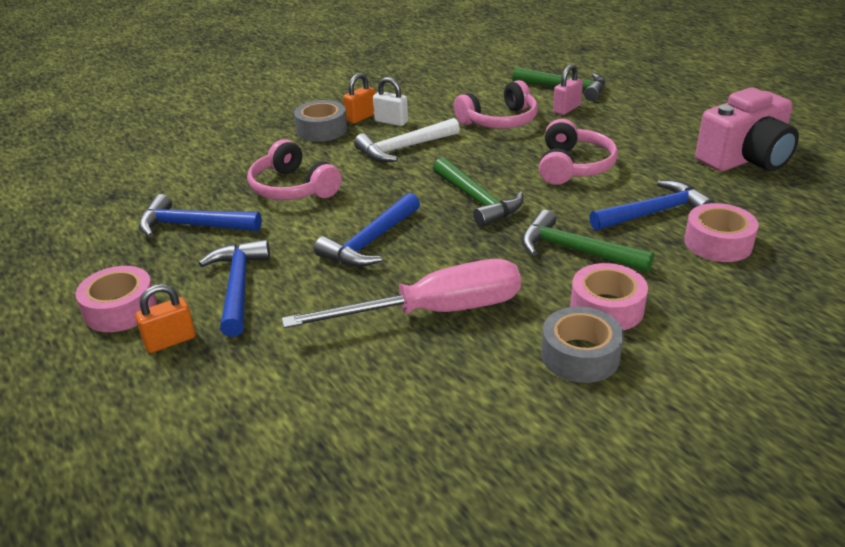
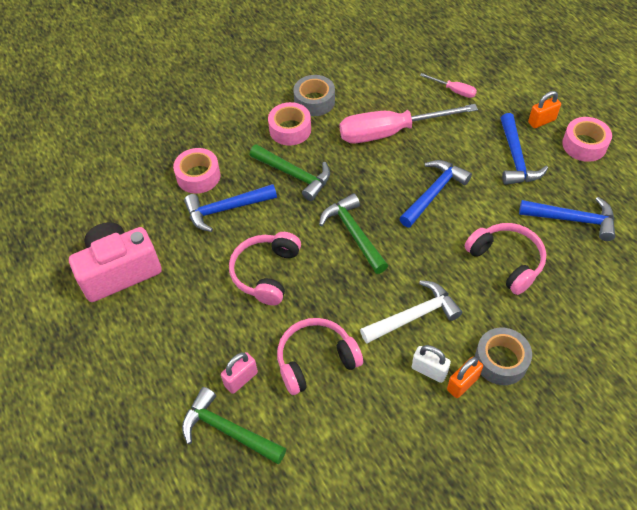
camera: 175 degrees left, 20 degrees up
(312, 387) = (454, 91): none -> pink screwdriver

